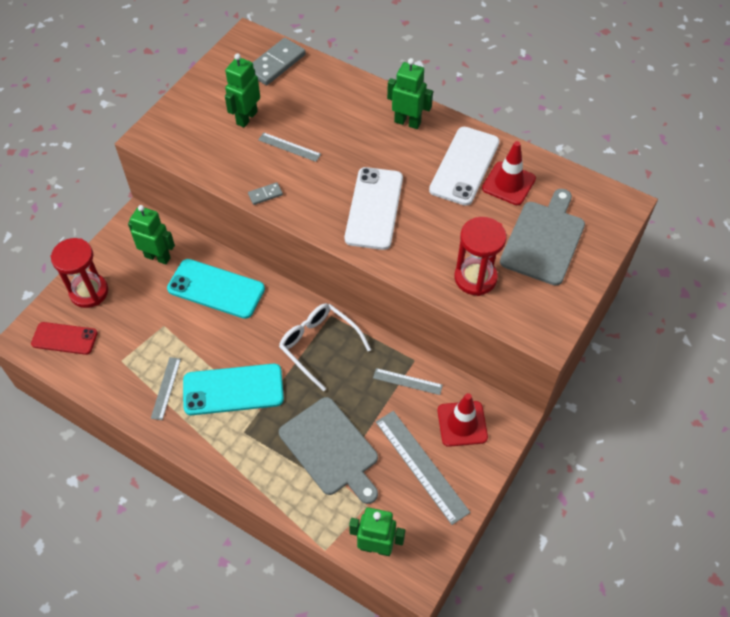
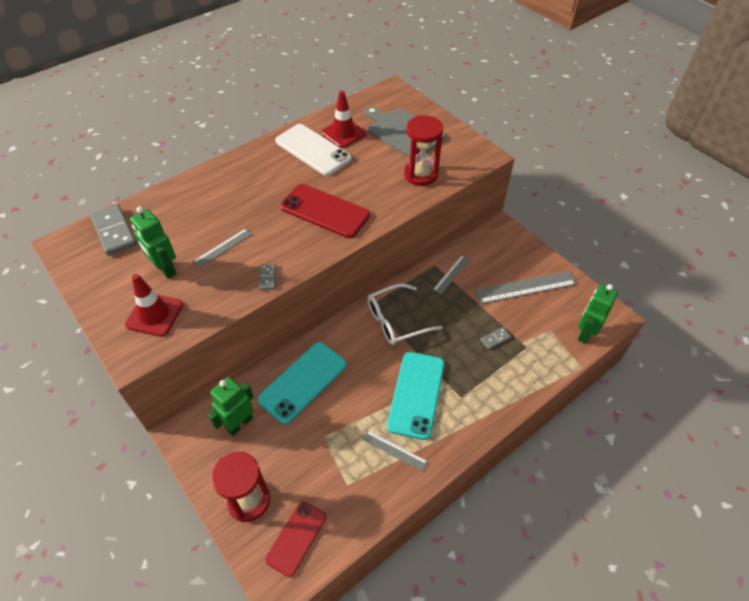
camera: 70 degrees left, 5 degrees down
(331, 449) = (495, 339): grey cutting board -> grey domino
(374, 208) = (325, 211): white phone -> red phone
(407, 122) = (247, 167): green robot -> none
(462, 424) = (497, 254): red traffic cone -> red traffic cone (154, 315)

